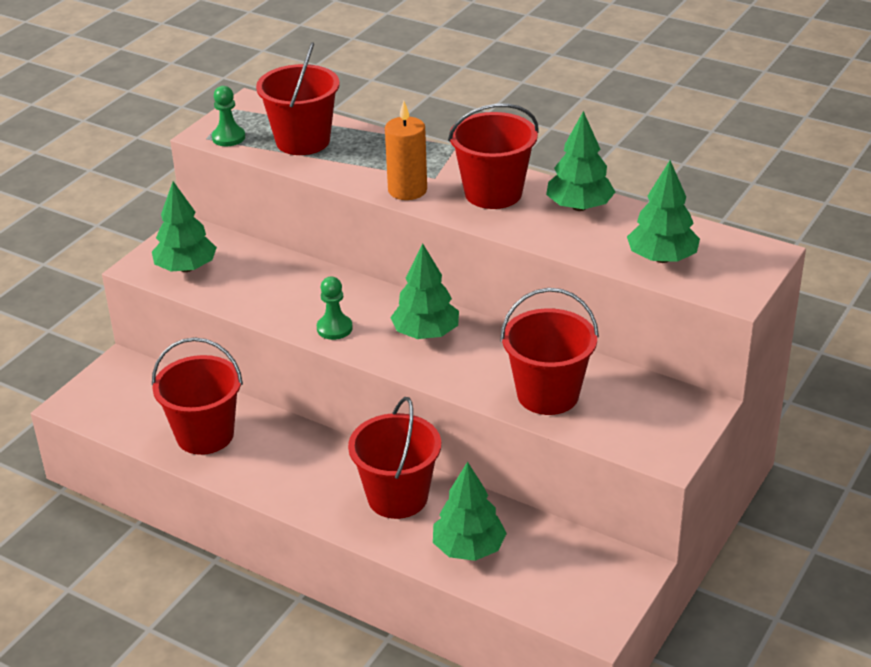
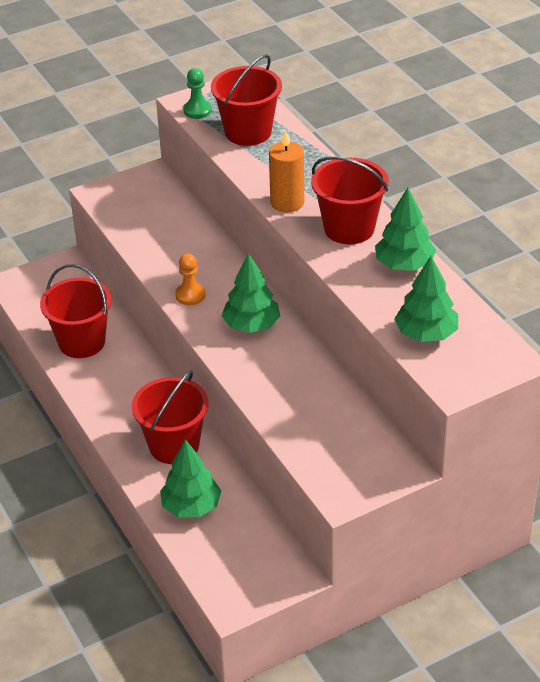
camera: 30 degrees right, 5 degrees up
(186, 268) = (128, 206): green tree -> none
(334, 328) = (190, 295): green pawn -> orange pawn
(548, 394) = (297, 411): red bucket -> none

